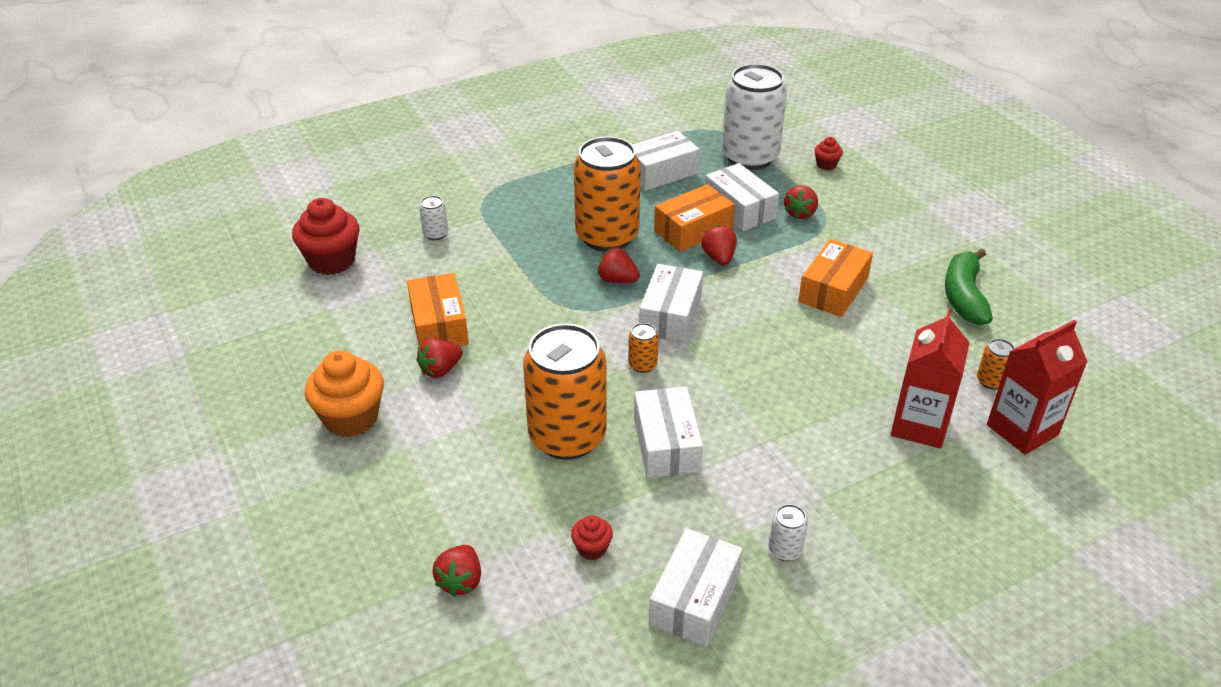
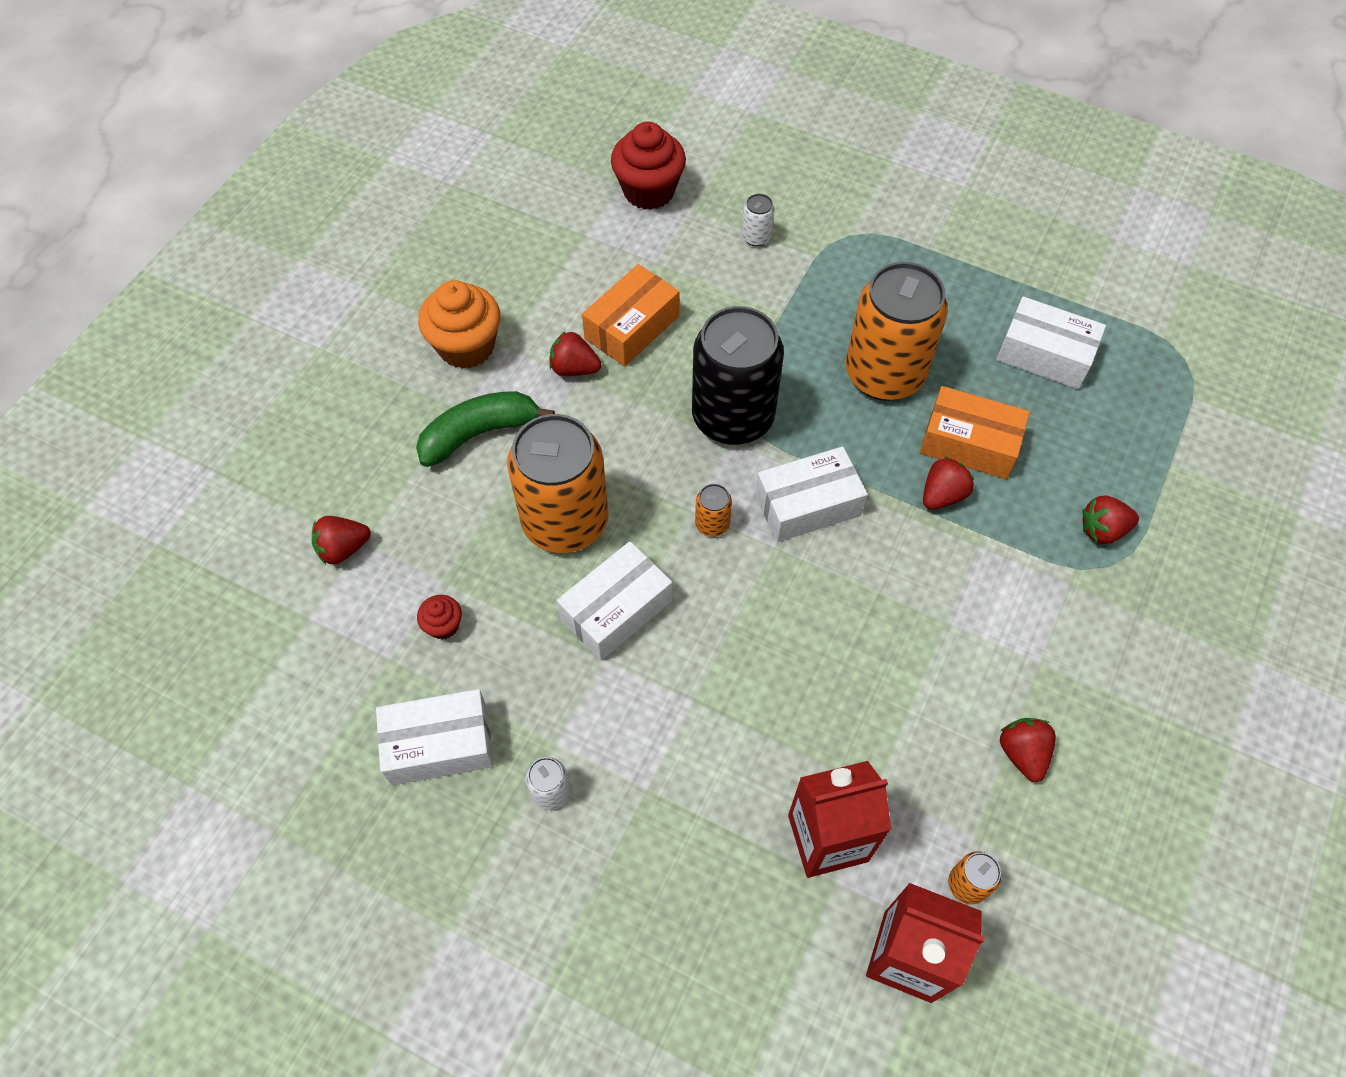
camera: 55 degrees right, 20 degrees up
(568, 314) = (733, 417): none -> black can
(617, 280) = (821, 426): red strawberry -> red strawberry (1022, 753)
(739, 209) = (1051, 466): white box -> none
(749, 157) = (1163, 421): white can -> none
(826, 165) = (1231, 506): red cupcake -> none
(833, 290) = (989, 637): orange box -> none
(964, 296) = (1104, 785): green banana -> green banana (479, 433)

